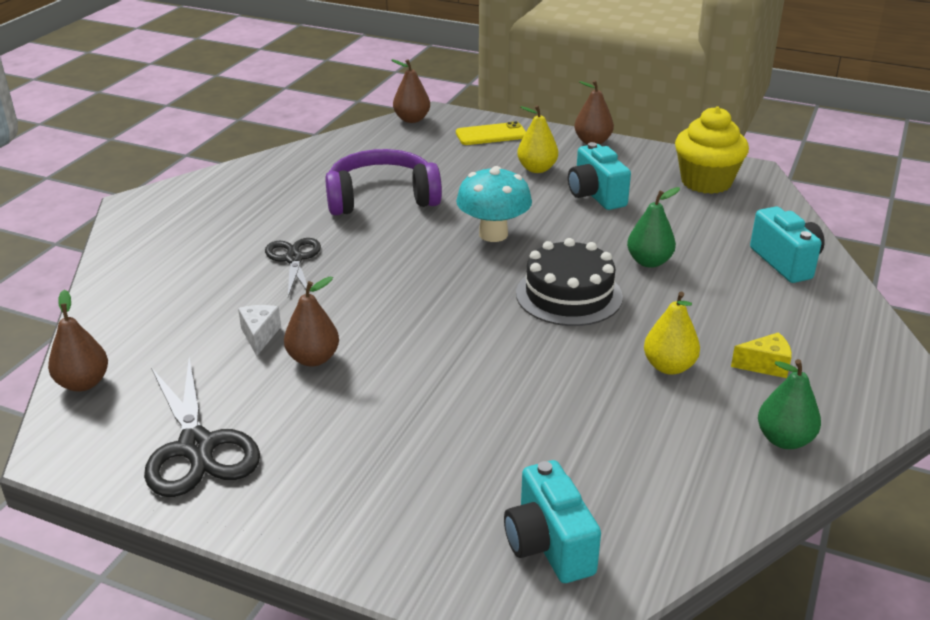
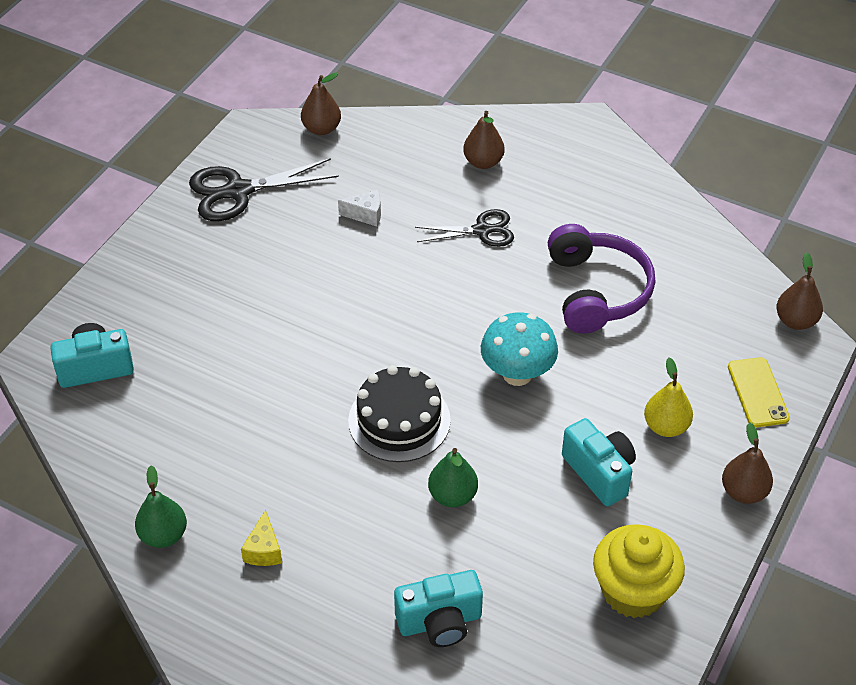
camera: 95 degrees right, 15 degrees up
(313, 359) = (329, 246): brown pear -> brown pear (483, 162)
(595, 195) = (599, 473): turquoise camera -> turquoise camera turned 75 degrees clockwise
(669, 367) = (276, 476): yellow pear -> none

